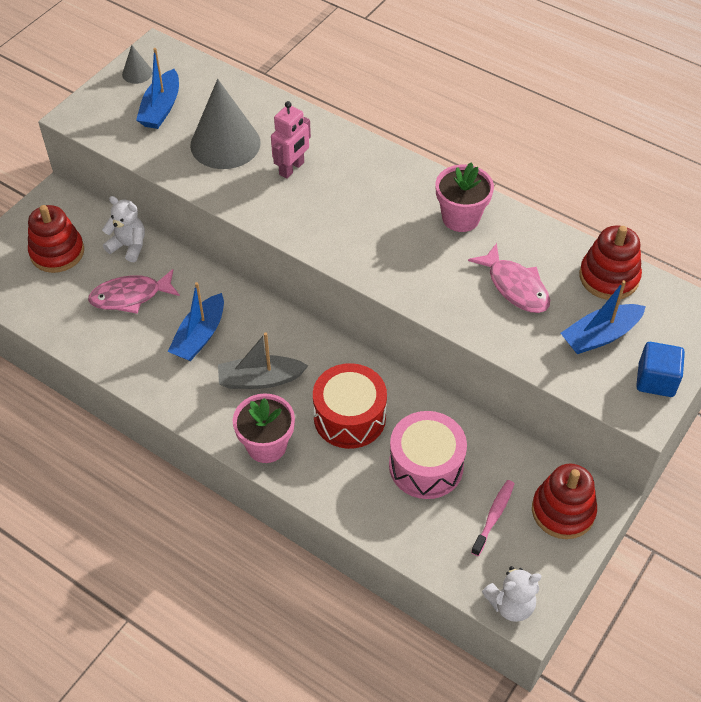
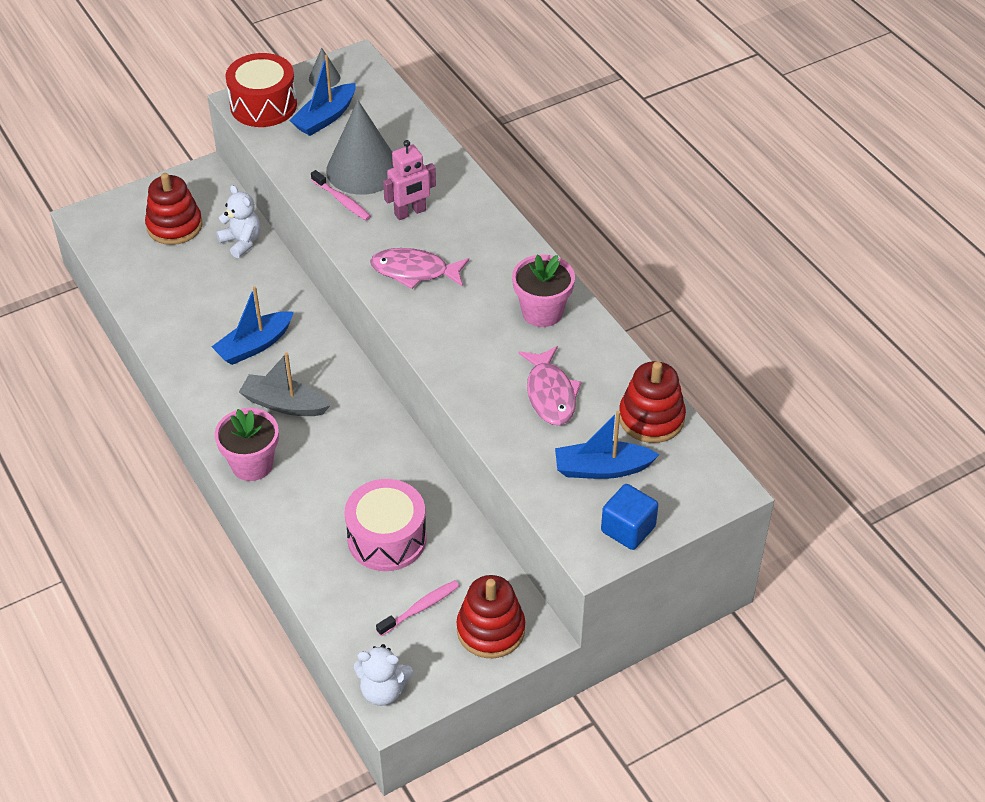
camera: 25 degrees right, 5 degrees down
(130, 296) = (215, 288): pink fish -> pink fish (414, 271)
(225, 178) = (342, 201): none -> pink toothbrush
(349, 417) = (344, 468): red drum -> red drum (263, 105)

